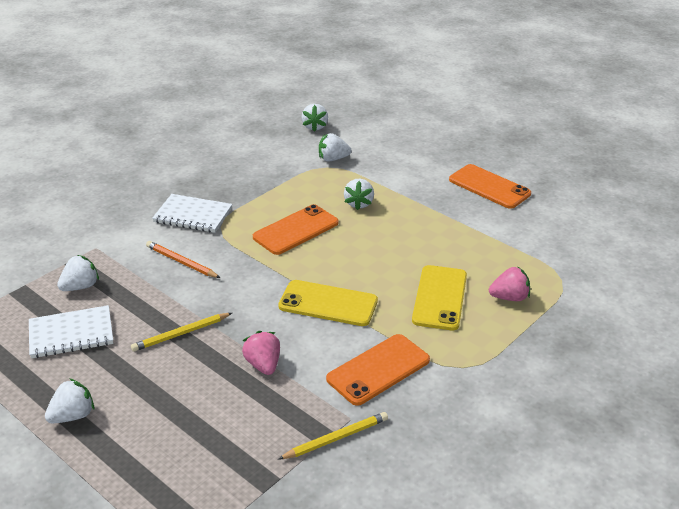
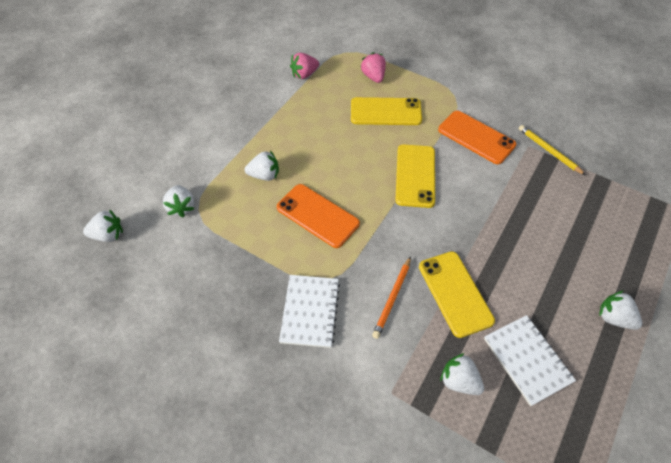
camera: 100 degrees left, 20 degrees up
(166, 302) = (455, 293): none -> yellow phone
(181, 334) = (490, 268): yellow pencil -> none
(263, 365) = (501, 203): pink strawberry -> pink strawberry (304, 74)
(489, 187) = (224, 91): orange phone -> none

